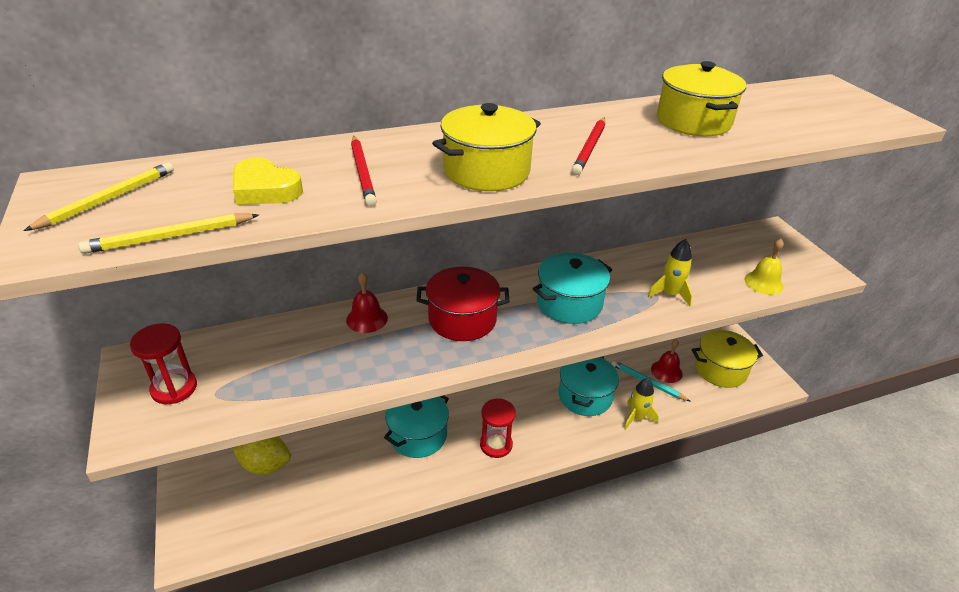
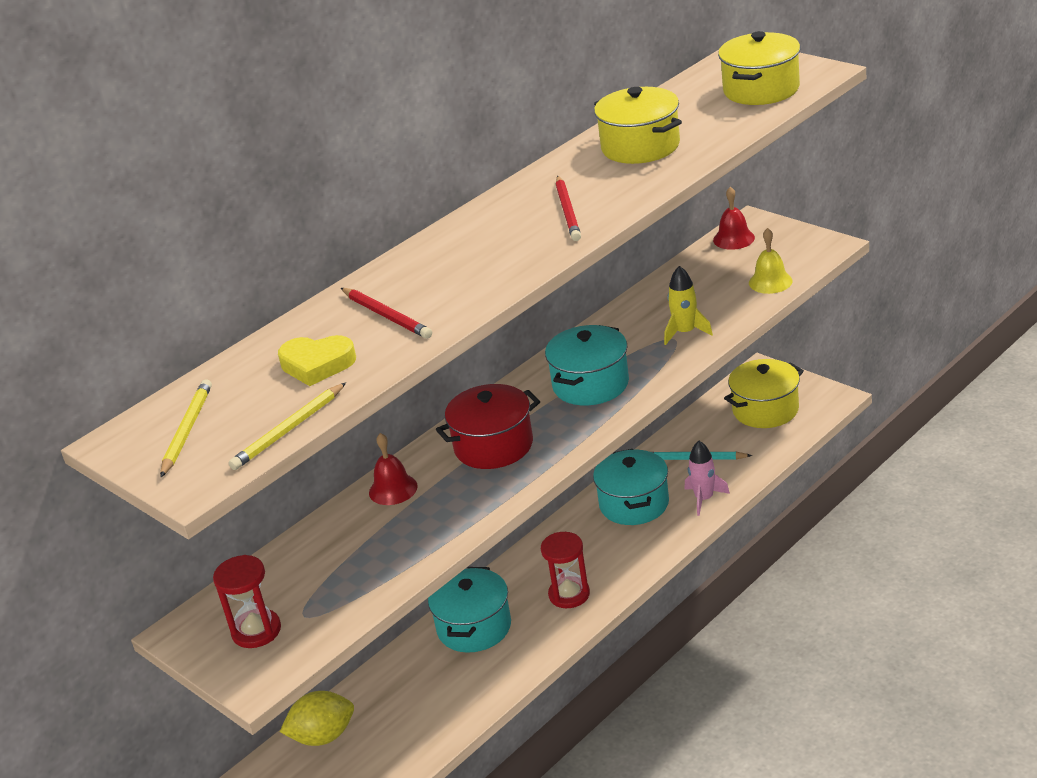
camera: 20 degrees left, 5 degrees down
(486, 171) = (496, 269): yellow pot -> yellow pot (761, 90)
(636, 418) = (704, 499): yellow rocket -> pink rocket
(666, 371) = (708, 438): red bell -> red bell (734, 239)

